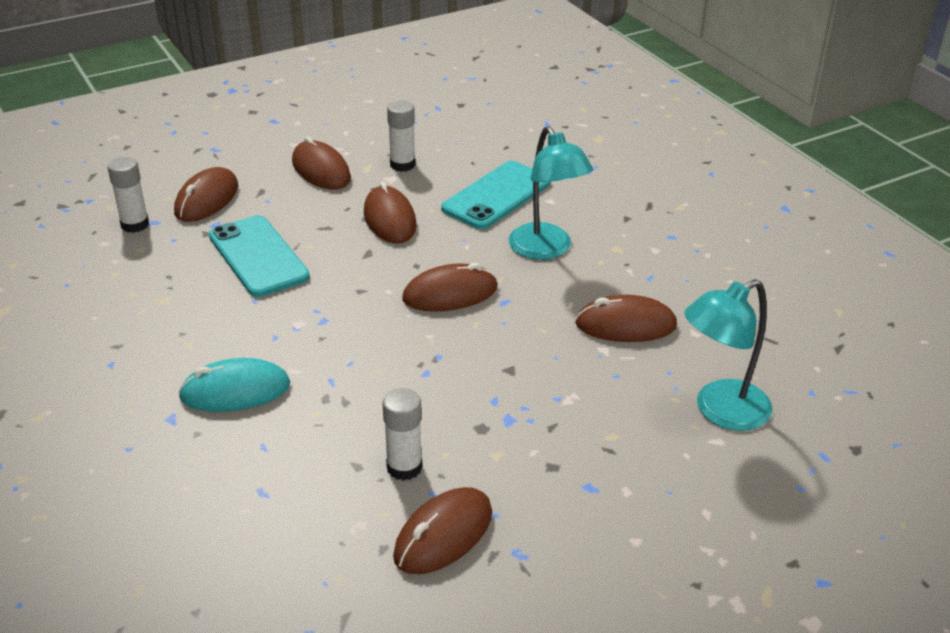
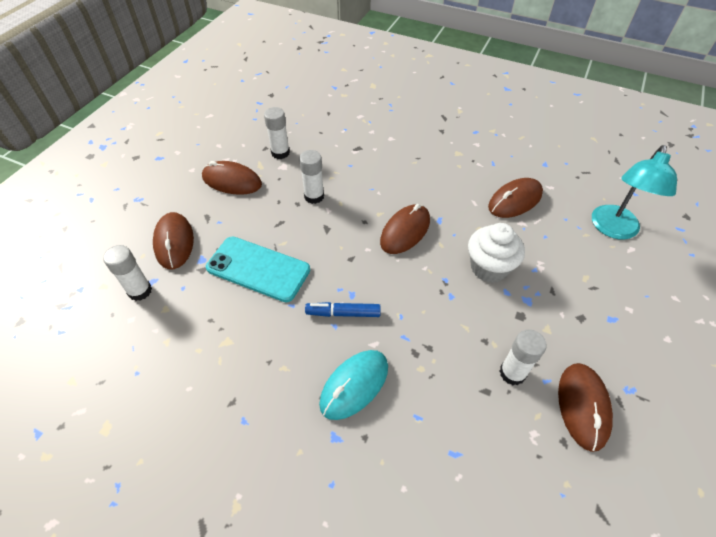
camera: 35 degrees left, 15 degrees up
(295, 331) = (343, 313): none -> blue marker
(389, 219) = (314, 196): brown mouse -> white glue stick
(496, 196) = (359, 149): turquoise phone -> none
(503, 370) = (489, 267): none -> white cupcake
(546, 249) = (424, 172): turquoise lamp -> none

